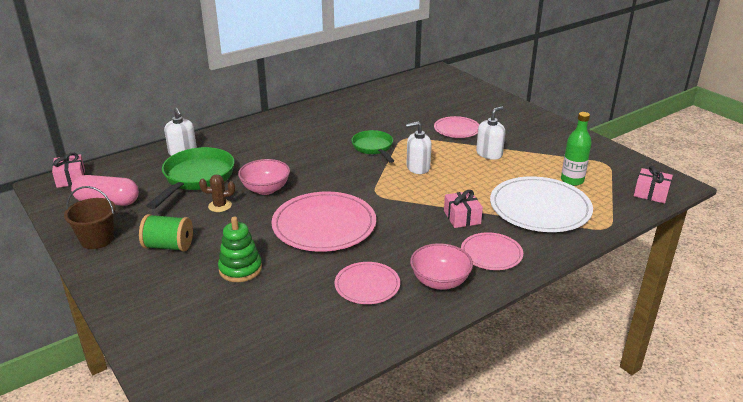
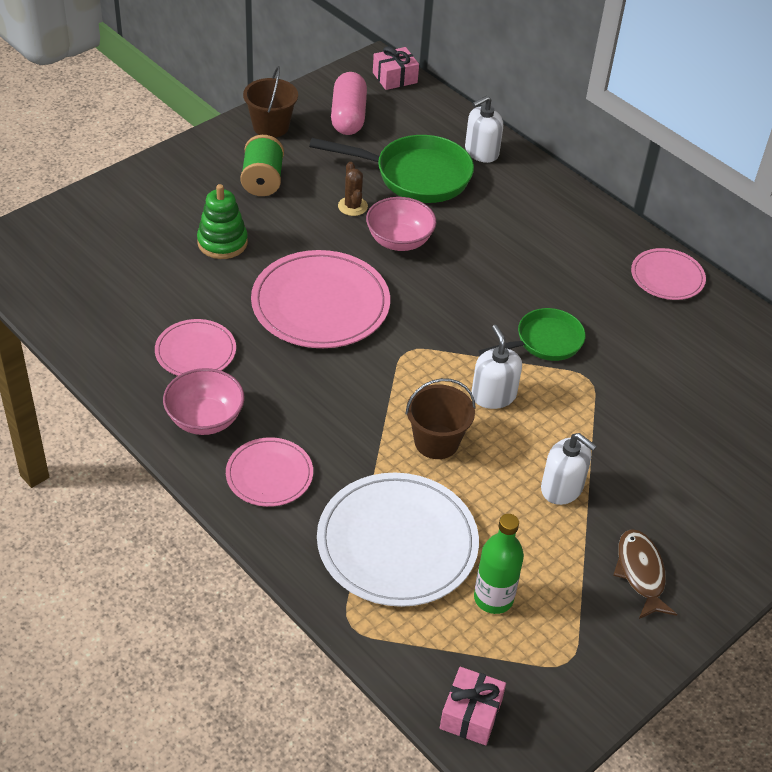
camera: 80 degrees right, 15 degrees up
(457, 129) = (642, 447): pink plate -> pink plate (667, 277)
(457, 189) = (436, 442): none -> brown bucket
(462, 217) = (357, 445): pink gift -> none
(543, 139) = (641, 573): none -> brown fish

